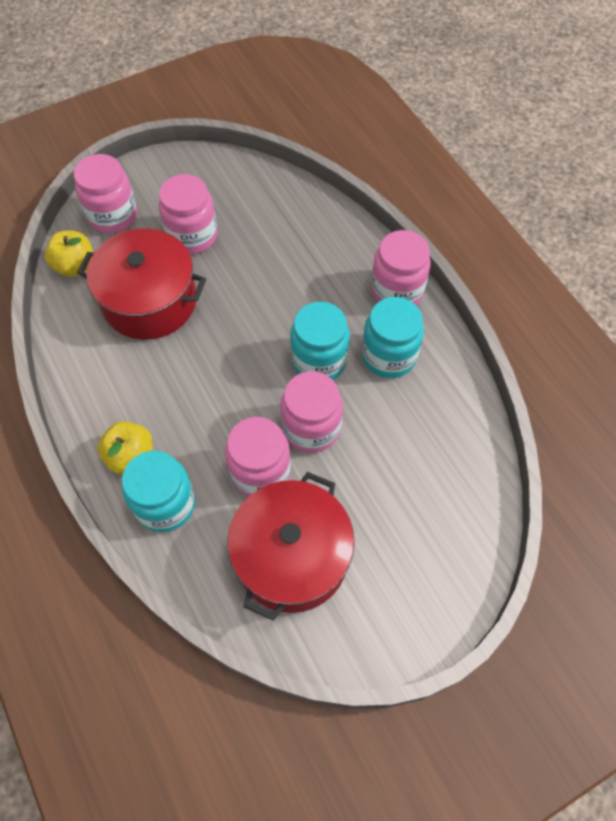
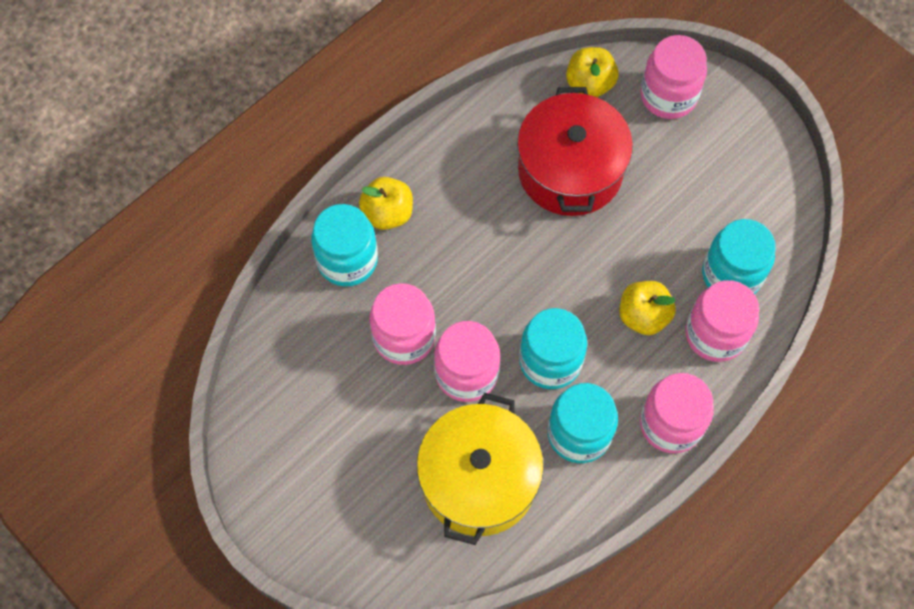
camera: 75 degrees right, 5 degrees up
(192, 236) = (670, 184): pink jar -> pink jar (715, 334)
(285, 218) = (731, 274): none -> turquoise jar
(292, 556) = (324, 390): red pot -> none
(300, 284) = (643, 316): none -> yellow apple
(411, 442) = (479, 479): none -> yellow pot

